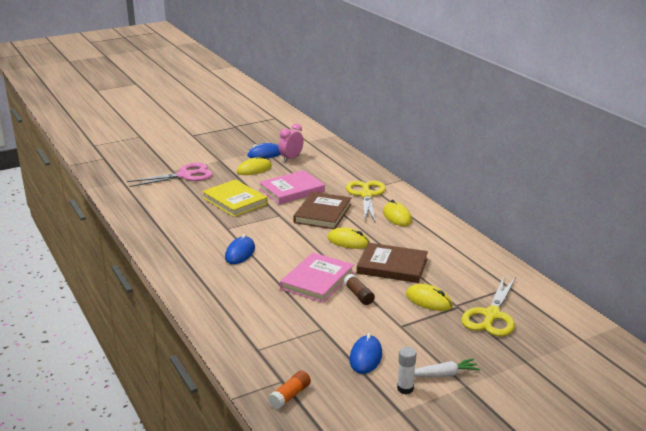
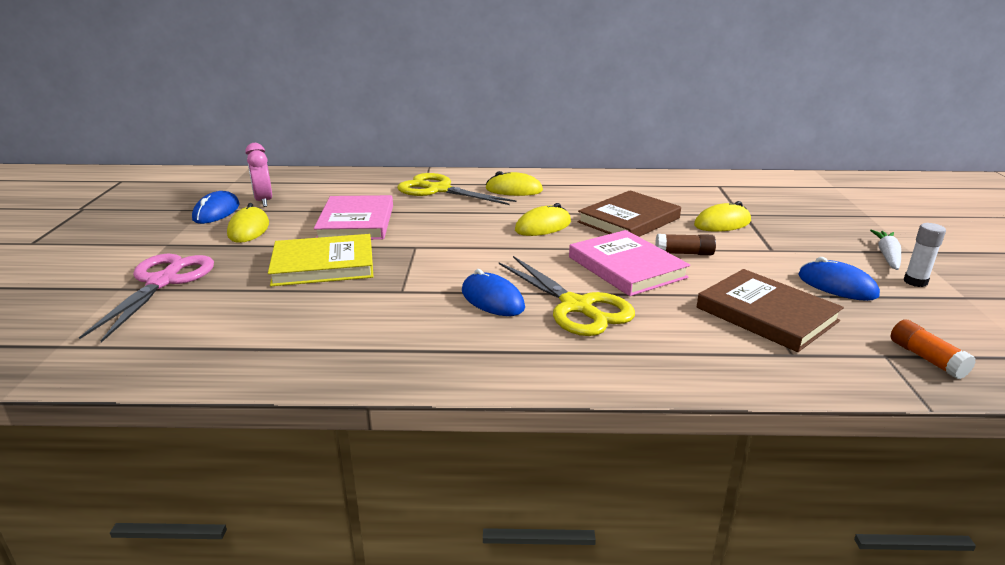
camera: 60 degrees left, 0 degrees up
(322, 213) = (450, 222): brown book -> brown book (766, 314)
(491, 315) = (771, 206): yellow scissors -> yellow scissors (576, 307)

